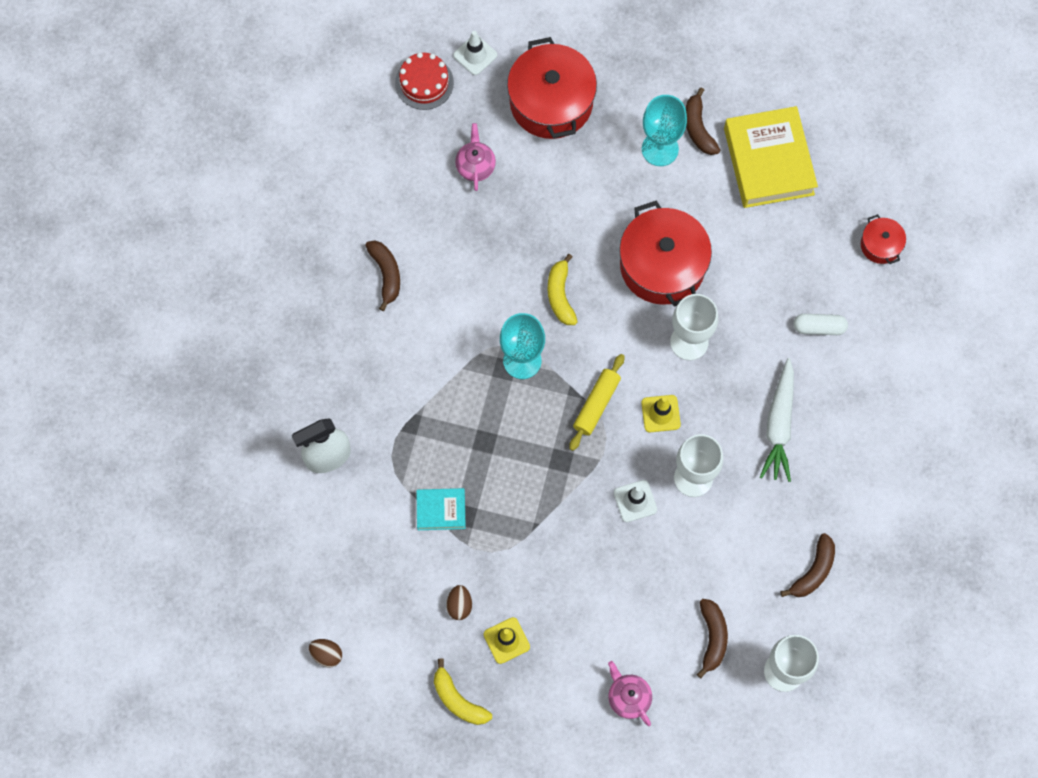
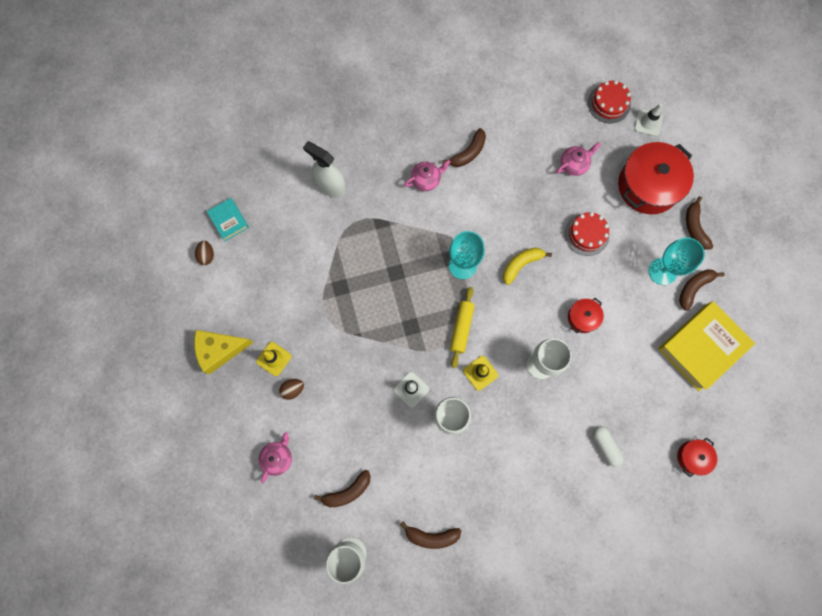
camera: 60 degrees right, 5 degrees up
(390, 342) = (426, 180): none -> pink teapot
(441, 510) = (335, 271): turquoise book -> turquoise book (229, 221)
(458, 700) = (220, 350): yellow banana -> yellow cheese
(459, 605) = (280, 317): brown egg -> brown egg (293, 389)
(568, 203) = (586, 234): none -> red cake
(596, 404) = (461, 328): yellow rolling pin -> yellow rolling pin turned 75 degrees counterclockwise
(630, 84) = (694, 227): none -> brown banana
(662, 265) = (582, 318): red pot -> red pot, size x0.48
(779, 425) = (520, 456): white carrot -> none

